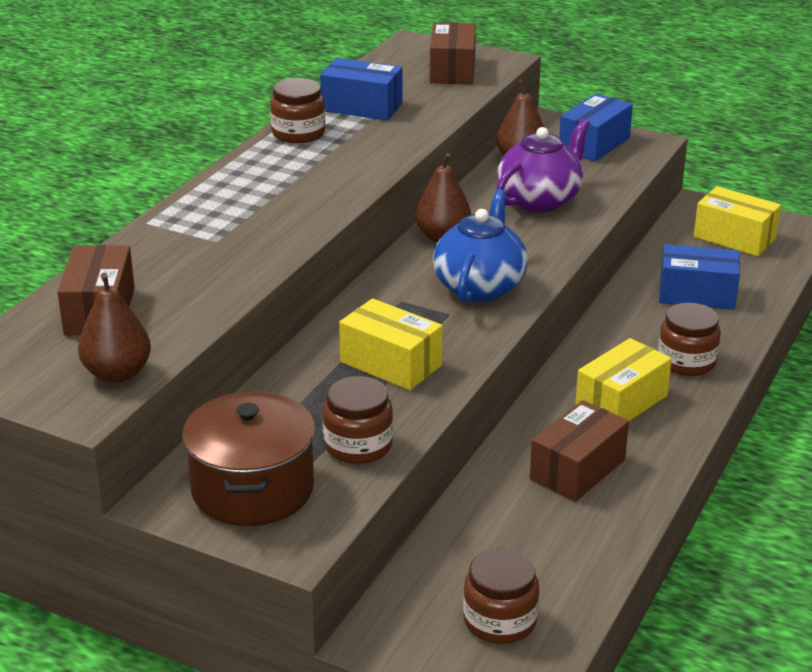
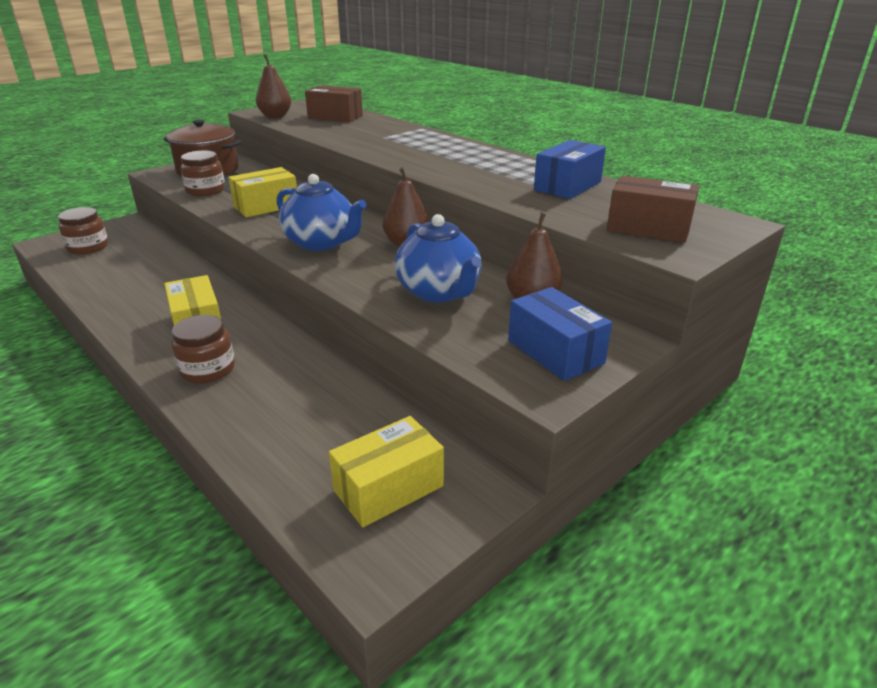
camera: 110 degrees right, 0 degrees up
(298, 133) = (525, 165): brown jar -> none
(540, 200) = (439, 292): purple teapot -> blue teapot
(577, 469) = (156, 292): brown box -> none
(697, 294) = (298, 412): blue box -> none

